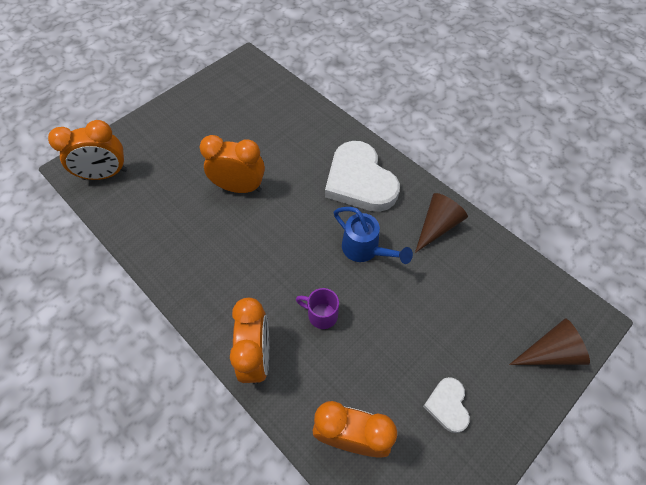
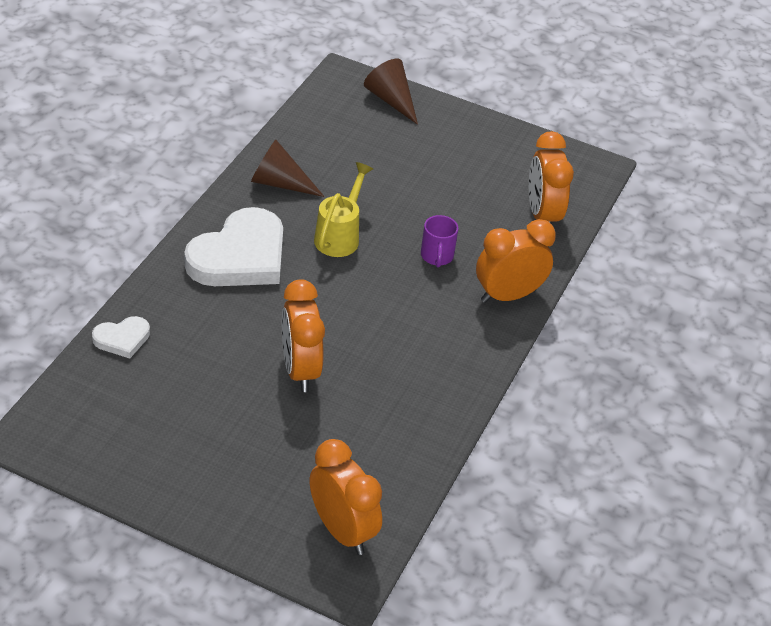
camera: 115 degrees left, 15 degrees down
(365, 250) = (340, 236): blue watering can -> yellow watering can
(447, 405) = (478, 159): white heart -> white heart (122, 339)

